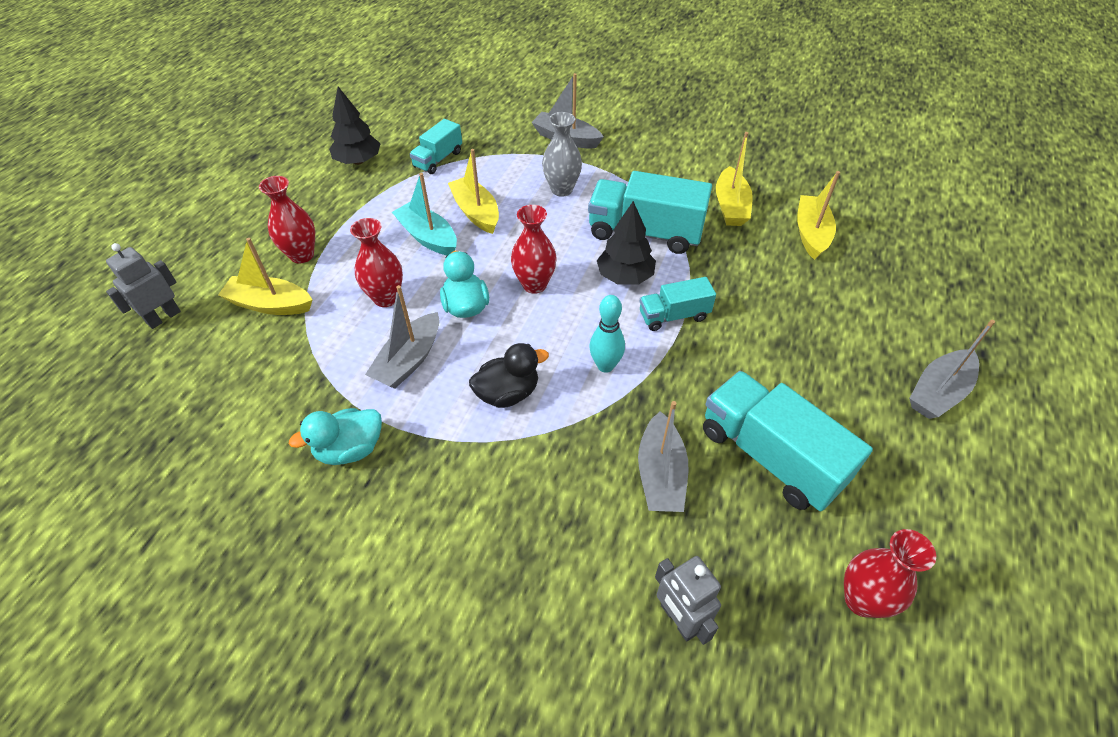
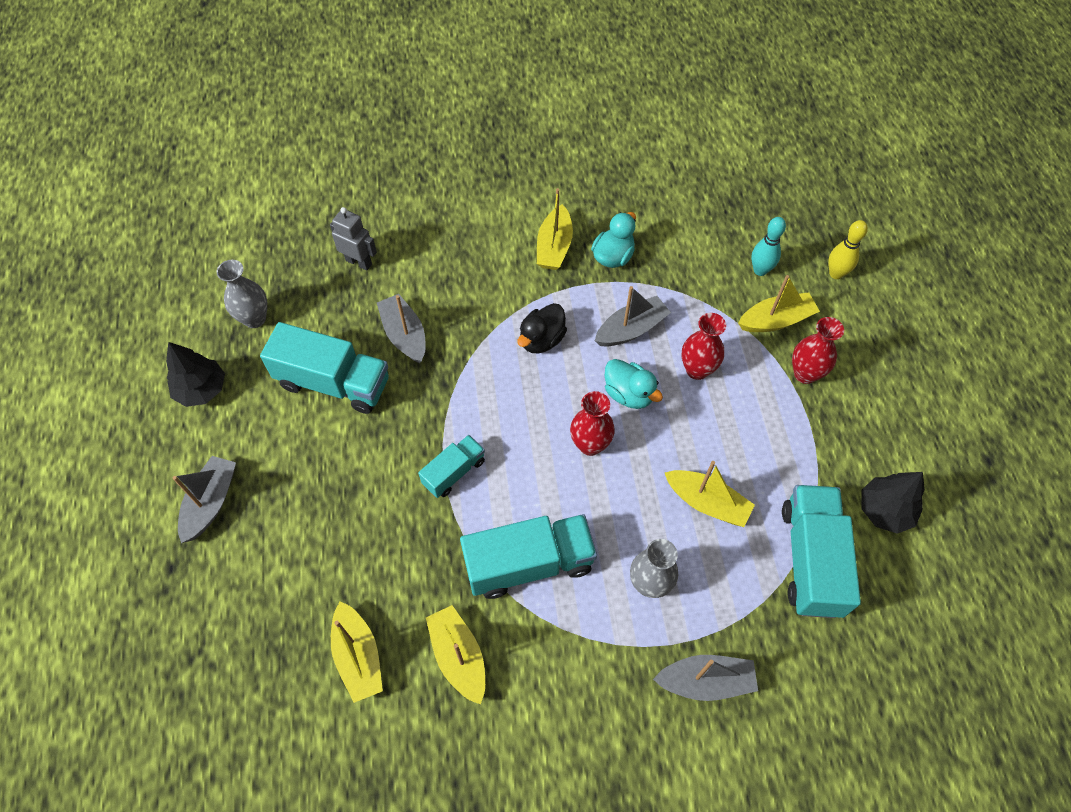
camera: 150 degrees right, 10 degrees up
(163, 317) = (836, 273): grey robot -> yellow bowling pin
(404, 499) = (554, 247): none -> yellow boat
(409, 360) = (631, 329): grey boat -> grey boat turned 60 degrees clockwise
(428, 237) = (722, 448): turquoise boat -> none
(438, 159) = (810, 559): turquoise truck -> turquoise truck, size x1.79
(605, 365) = (485, 396): turquoise bowling pin -> turquoise bowling pin (760, 270)
(625, 276) = (518, 495): black tree -> black tree (202, 389)
(861, 600) = (254, 319): red vase -> grey vase

